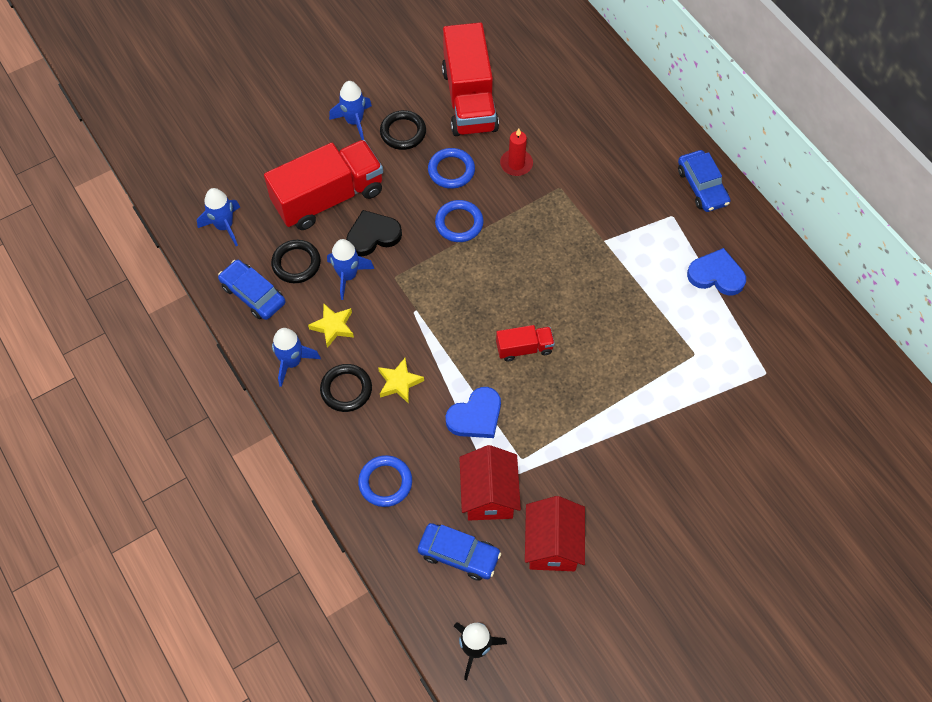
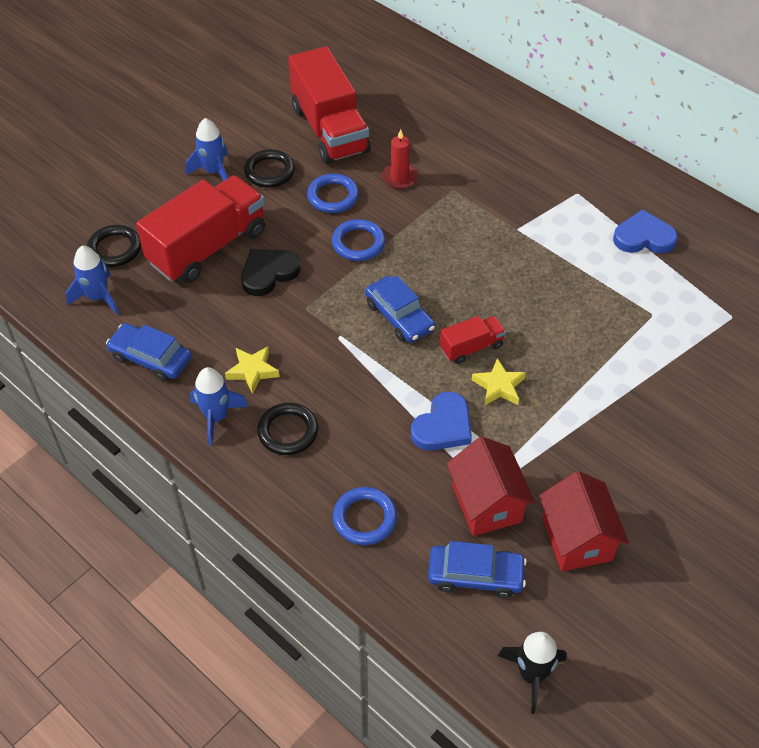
camera: 15 degrees left, 10 degrees down
(296, 263) = (191, 317): black ring -> black ring (115, 249)
(348, 276) = (253, 317): blue rocket -> none
(399, 382) = (346, 411): yellow star -> yellow star (499, 386)
(702, 186) = (596, 162): blue car -> blue car (399, 316)

